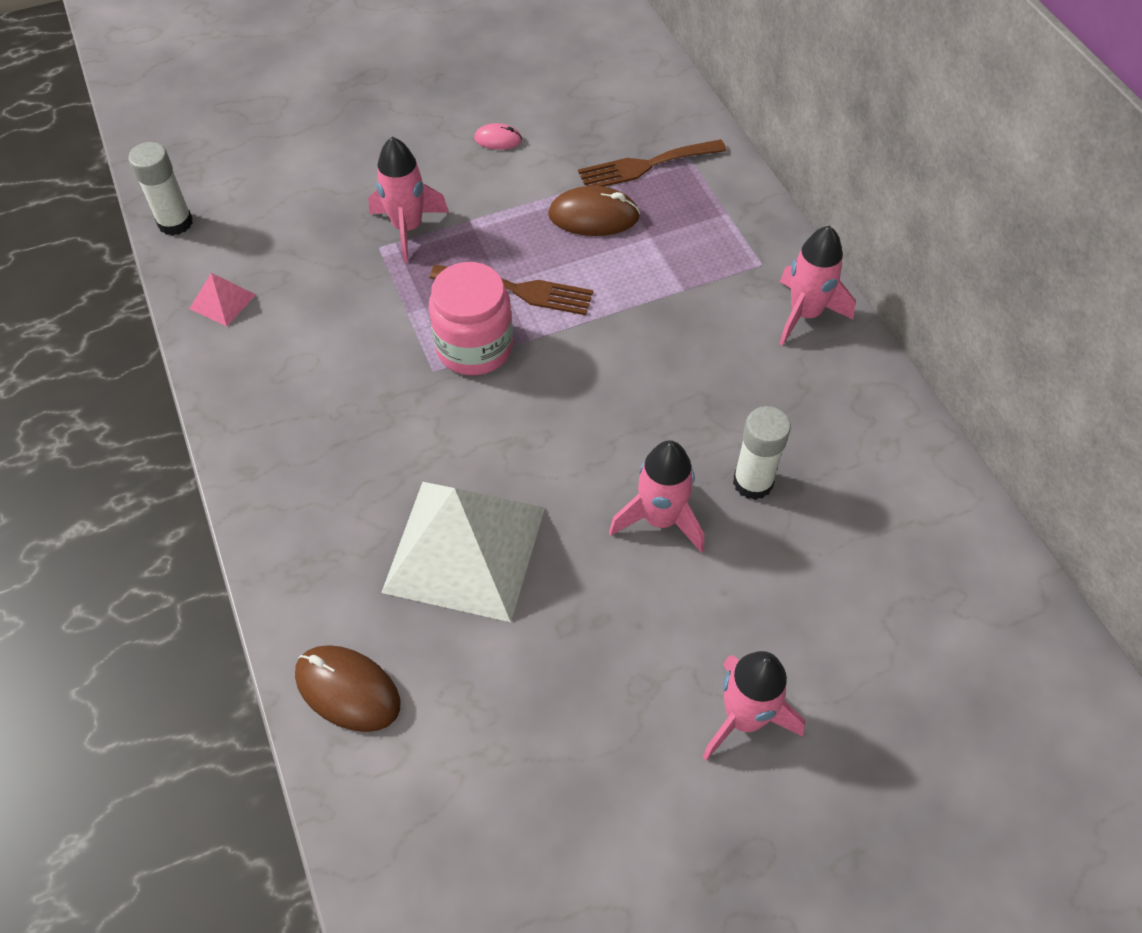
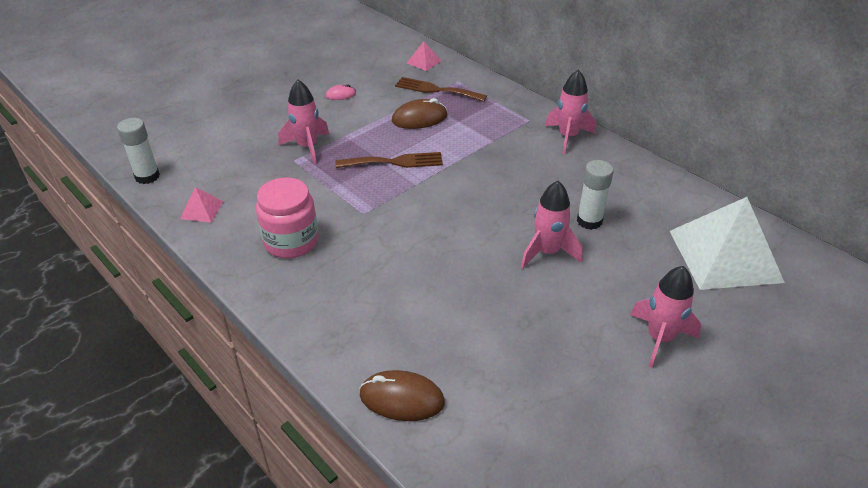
camera: 20 degrees left, 15 degrees down
(464, 549) = (436, 299): white pyramid -> white pyramid (724, 255)
(474, 347) = (383, 195): pink jar -> pink jar (291, 241)
(645, 166) = (436, 90): brown fork -> brown fork turned 60 degrees clockwise
(653, 103) = (424, 62): none -> pink pyramid

